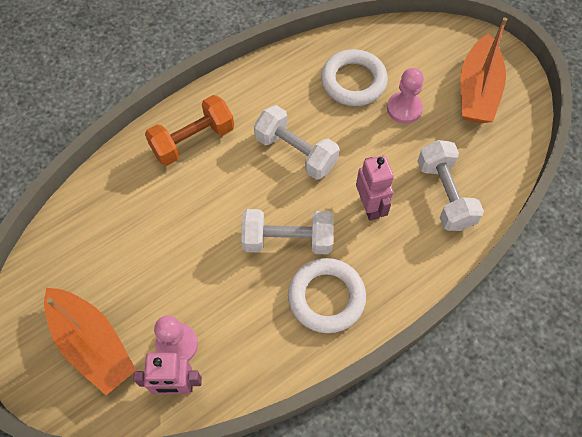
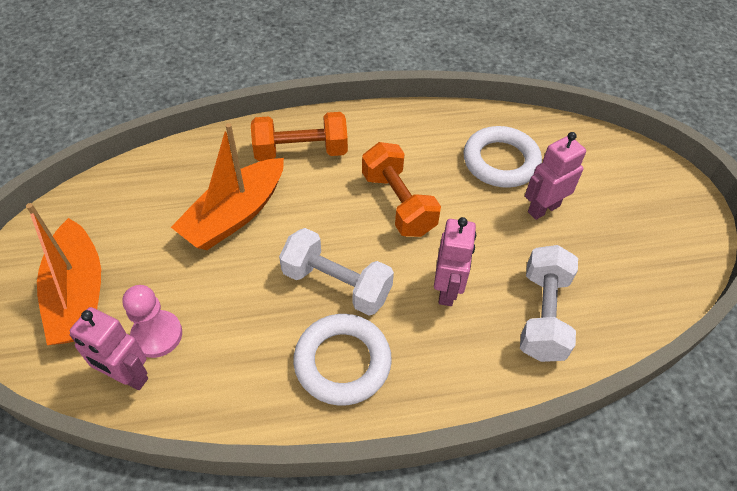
camera: 25 degrees right, 10 degrees down
(296, 152) = (398, 203): white dumbbell -> orange dumbbell
(404, 109) = (543, 208): pink pawn -> pink robot
(477, 90) = (641, 223): orange boat -> orange boat (235, 215)

